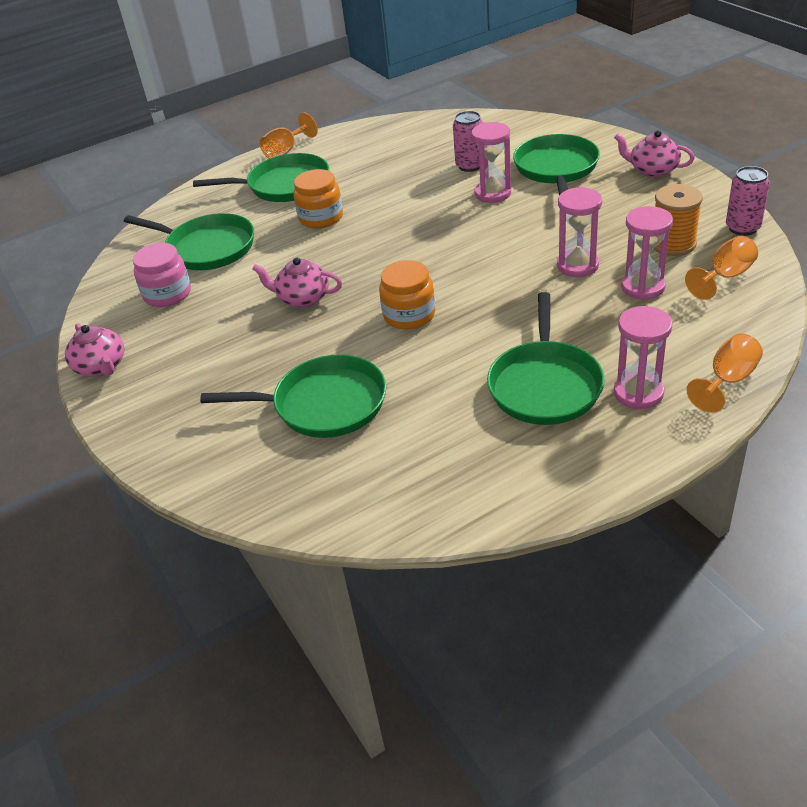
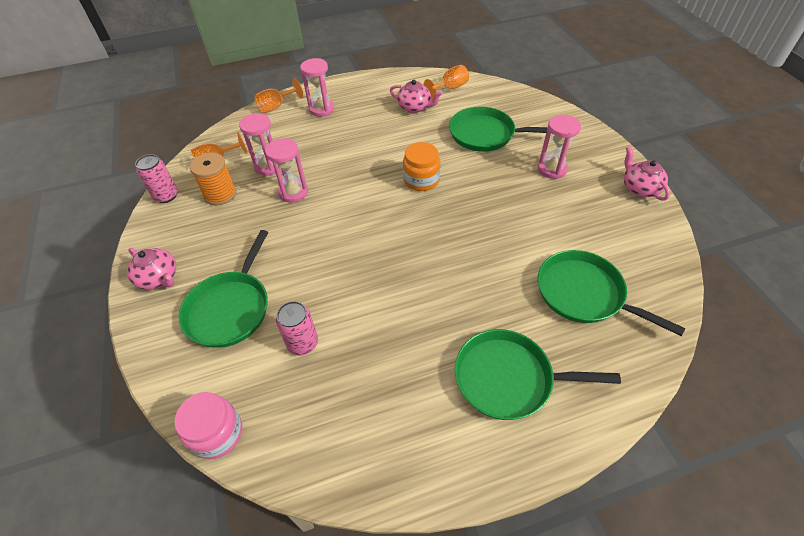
camera: 170 degrees left, 10 degrees up
(167, 294) = (608, 244): pink jar -> pink jar (217, 433)
(286, 151) = (506, 465): orange goblet -> orange goblet (450, 88)
(302, 298) = (494, 212): pink teapot -> pink teapot (415, 107)
(321, 217) = (471, 305): orange jar -> none
(493, 193) = (305, 290): pink hourglass -> pink hourglass (552, 169)
(545, 385) = (363, 121): green pan -> none

